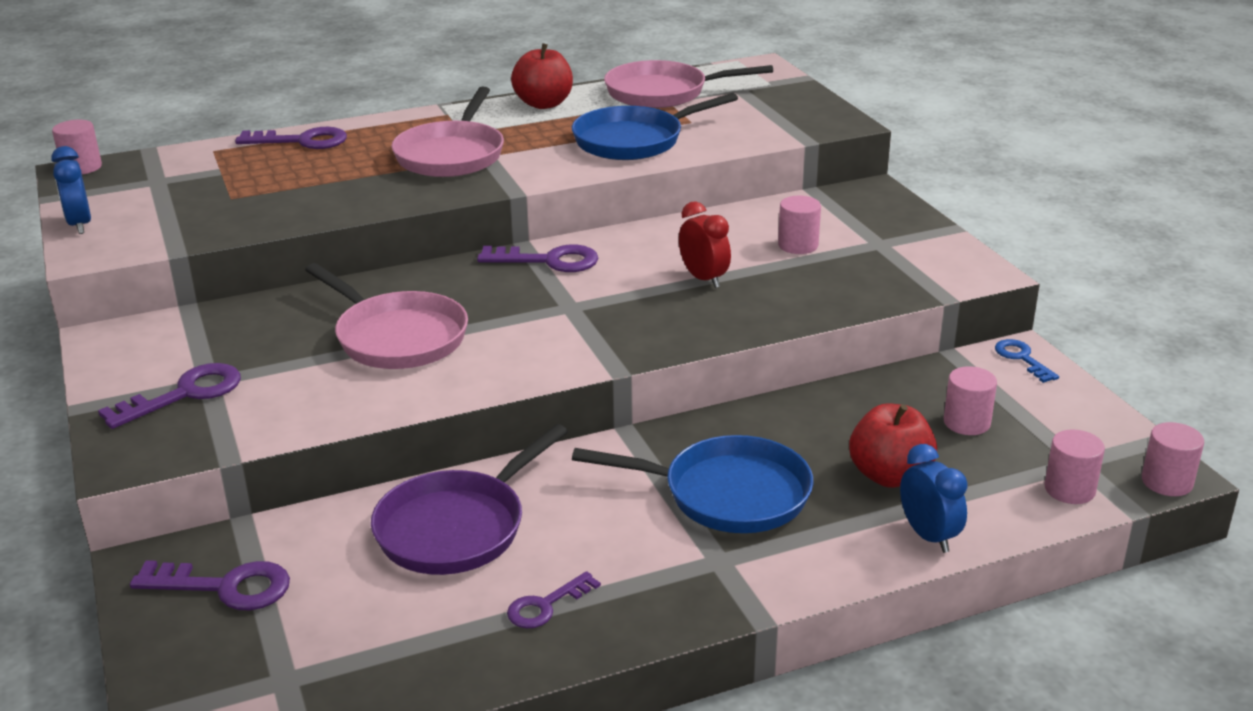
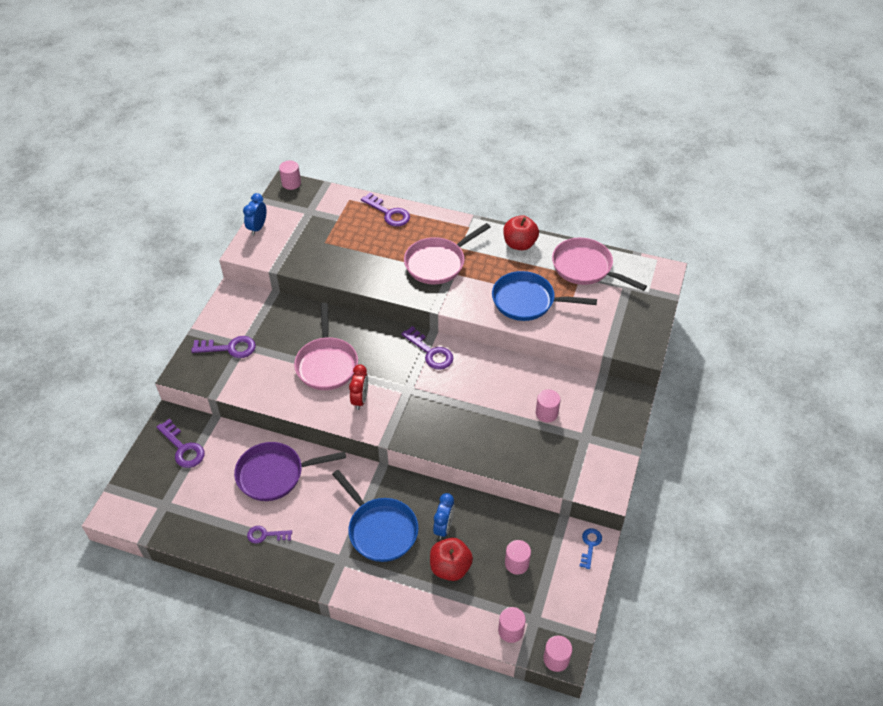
camera: 40 degrees right, 20 degrees up
(704, 279) = (480, 408): red clock -> red clock (360, 399)
(928, 536) = (427, 609): blue clock -> blue clock (444, 527)

